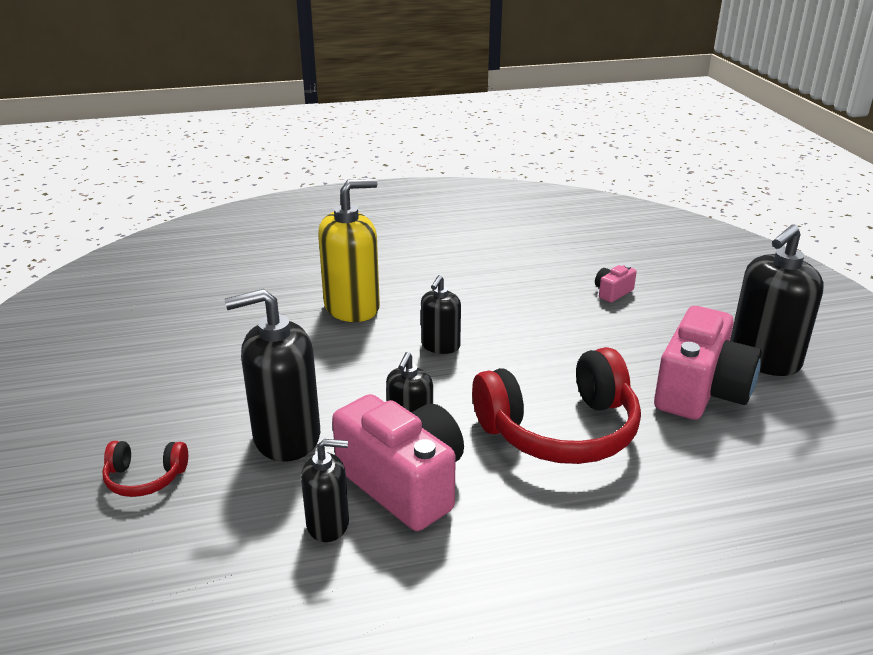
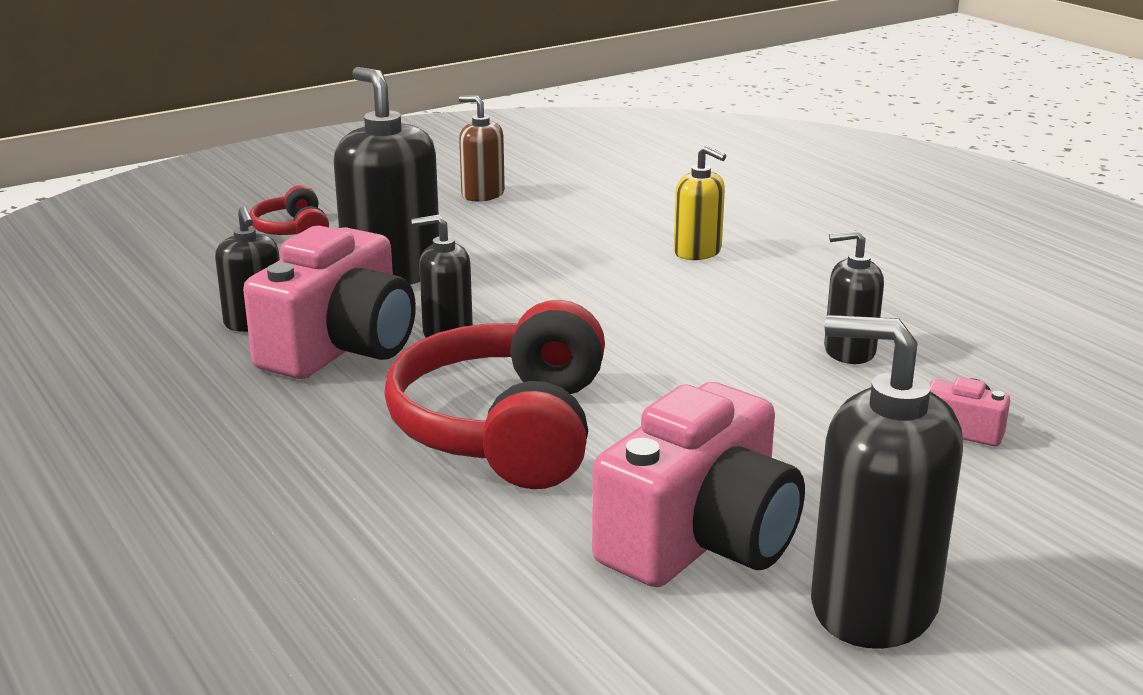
camera: 70 degrees right, 5 degrees down
(167, 367) = (482, 194): none -> brown soap dispenser
(352, 307) = (697, 252): yellow soap dispenser -> yellow soap dispenser, size x0.56
(440, 346) = (653, 320): black soap dispenser -> black soap dispenser (849, 351)
(560, 430) = (506, 429): red headphones -> red headphones turned 45 degrees clockwise
(700, 391) = (700, 540): pink camera -> pink camera turned 60 degrees counterclockwise

